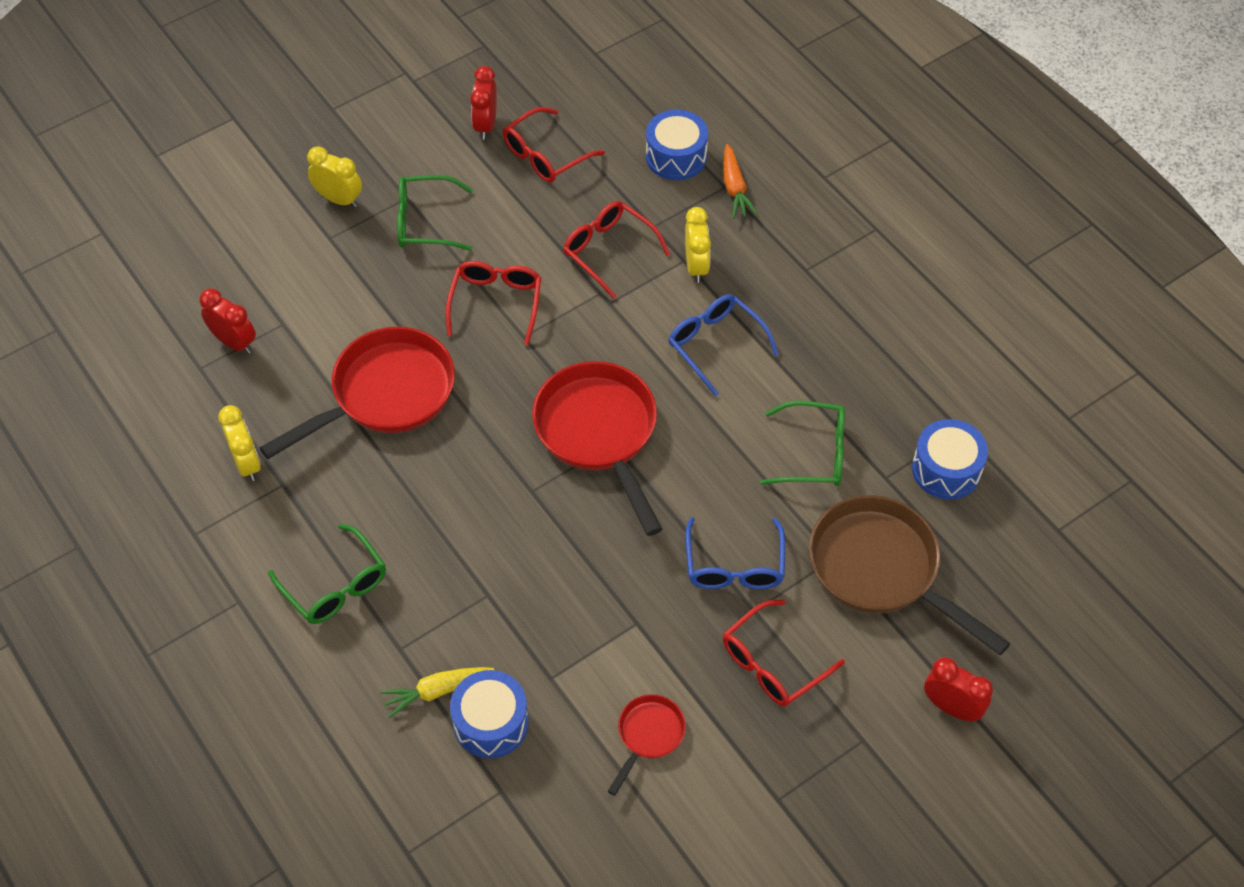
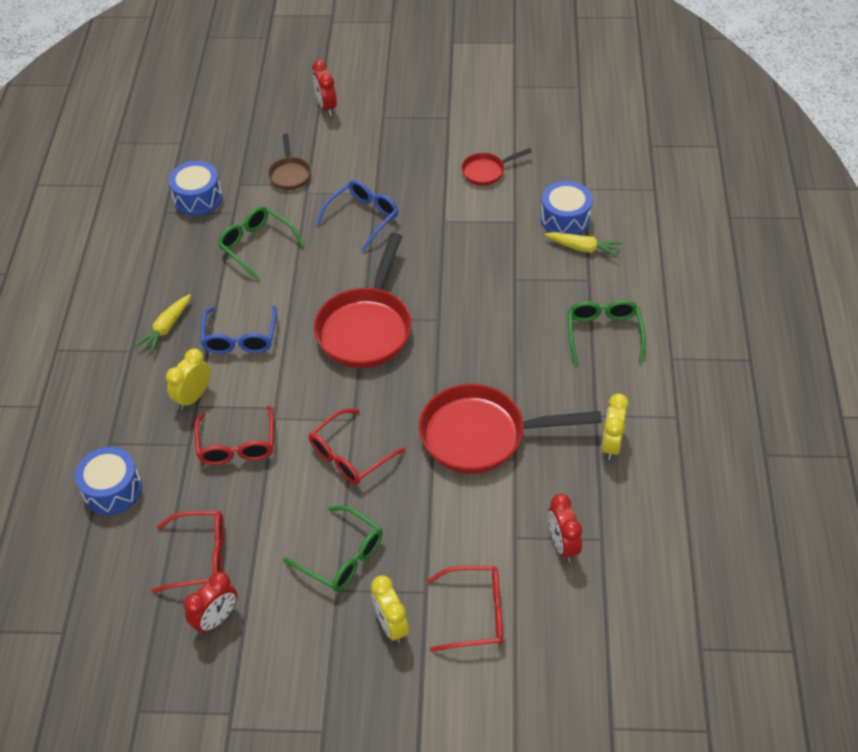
camera: 140 degrees left, 5 degrees down
(734, 188) = (104, 437): orange carrot -> none
(772, 663) = (392, 167): red glasses -> red glasses (476, 613)
(799, 310) = (166, 328): none -> yellow carrot
(881, 570) = (290, 174): brown pan -> brown pan, size x0.49

